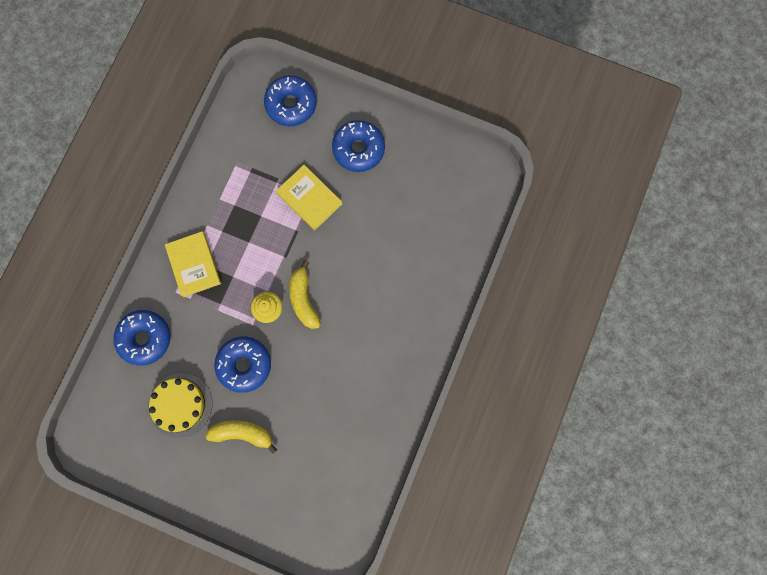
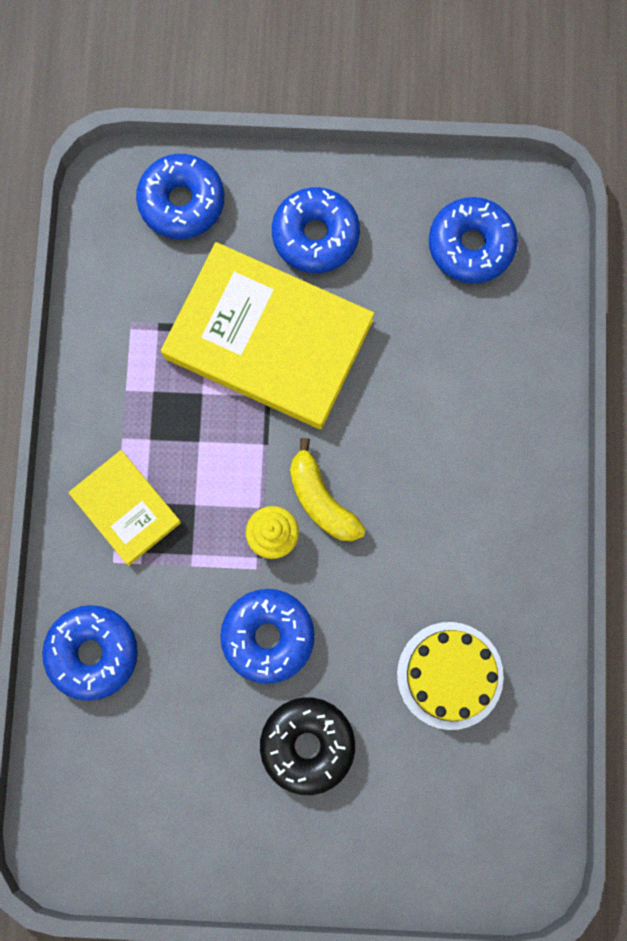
camera: 20 degrees left, 0 degrees up
(180, 405) = (191, 737): yellow cake -> yellow cake (450, 675)
(242, 433) = (307, 745): yellow banana -> black donut
(309, 198) = (268, 339): yellow book -> yellow book, size x1.90
(444, 185) = (471, 245): none -> blue donut

